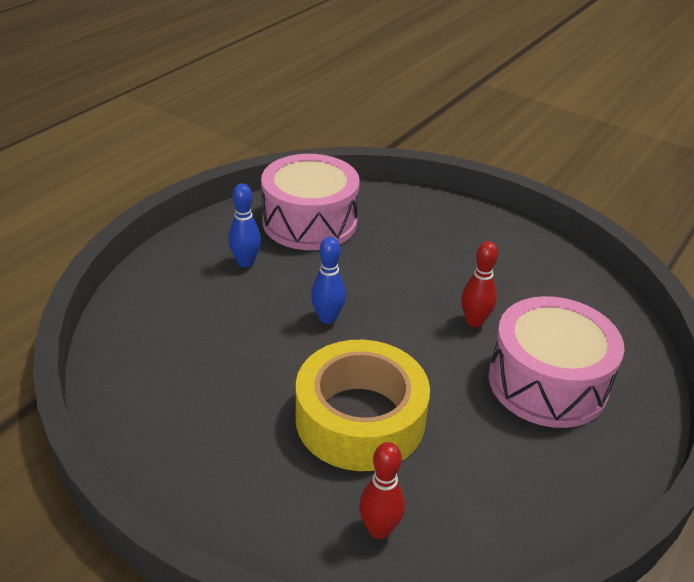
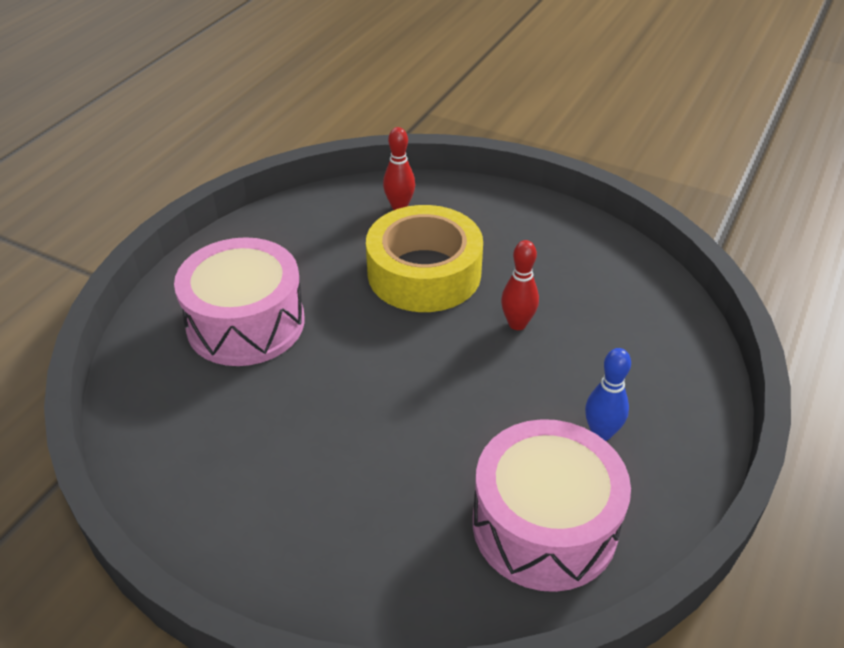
camera: 175 degrees right, 5 degrees up
(327, 318) = (477, 366): blue bowling pin -> none
(474, 322) = (311, 382): red bowling pin -> red bowling pin (517, 324)

